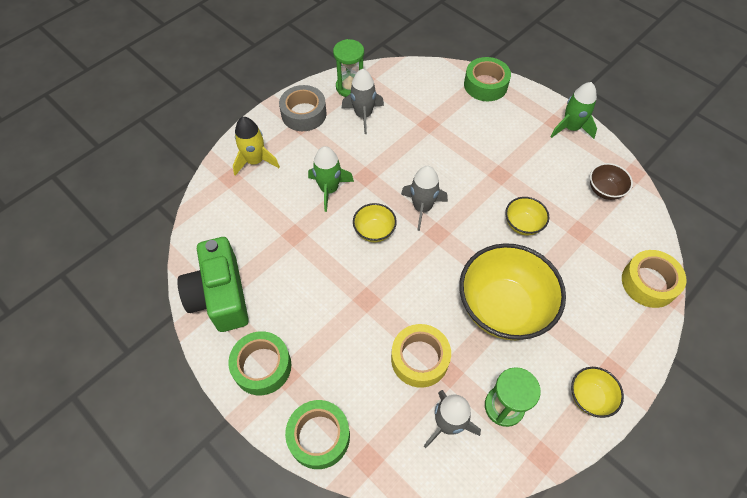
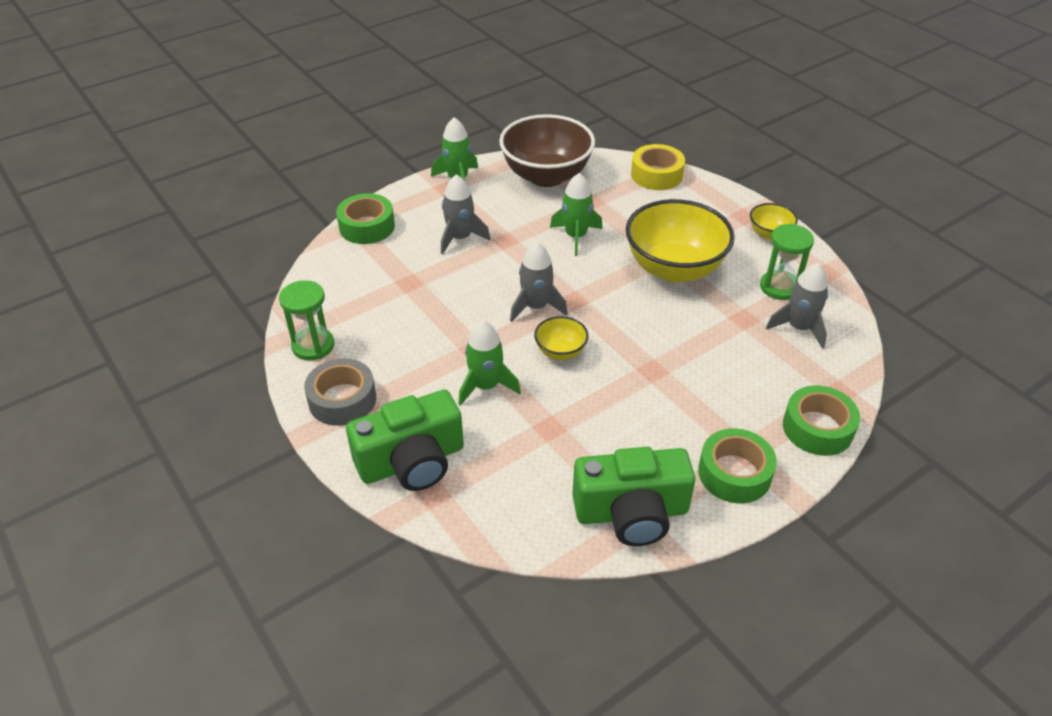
camera: 80 degrees left, 15 degrees down
(255, 161) = (412, 461): yellow rocket -> green camera
(363, 115) = (371, 339): grey rocket -> grey rocket (460, 238)
(419, 359) = (728, 337): yellow tape -> none
(523, 225) = (576, 236): yellow bowl -> green rocket
(604, 190) = (546, 176): brown bowl -> brown bowl, size x2.15

